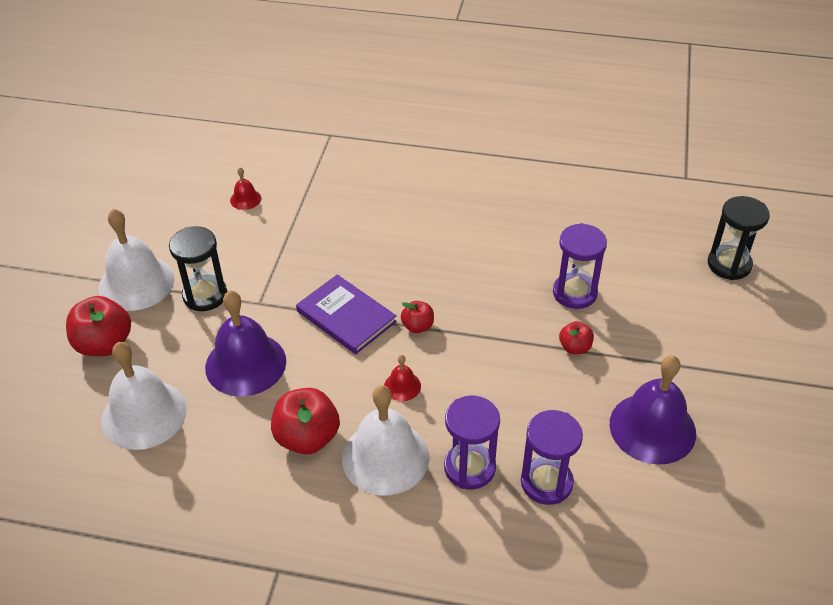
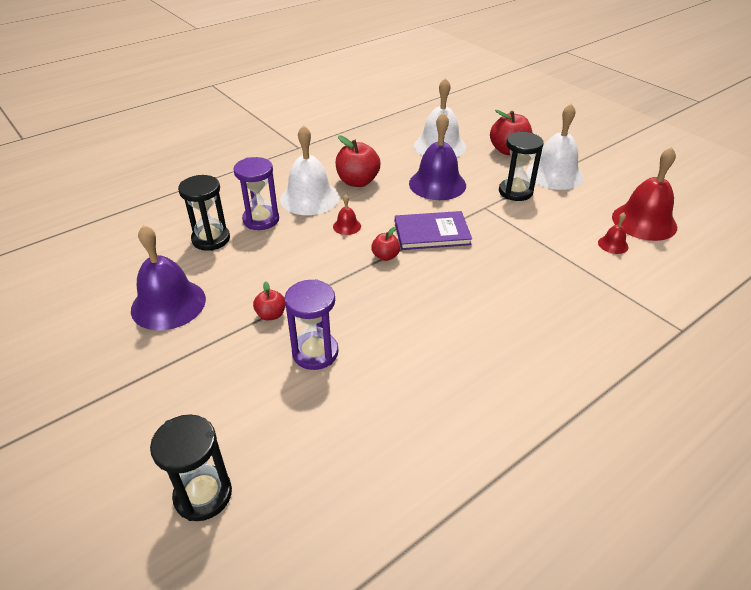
camera: 130 degrees right, 5 degrees down
(185, 194) = (644, 221): none -> red bell
(546, 482) = (211, 239): purple hourglass -> black hourglass

